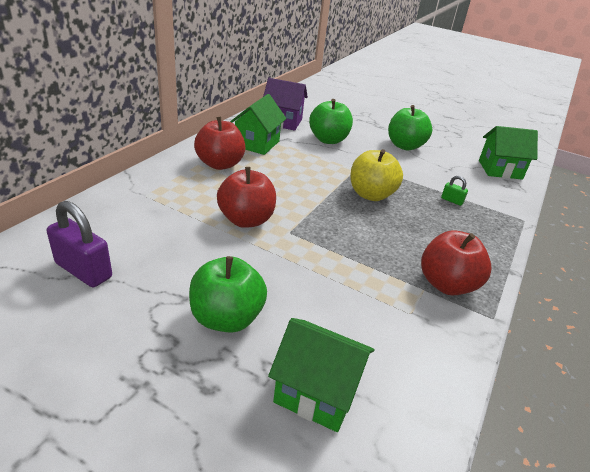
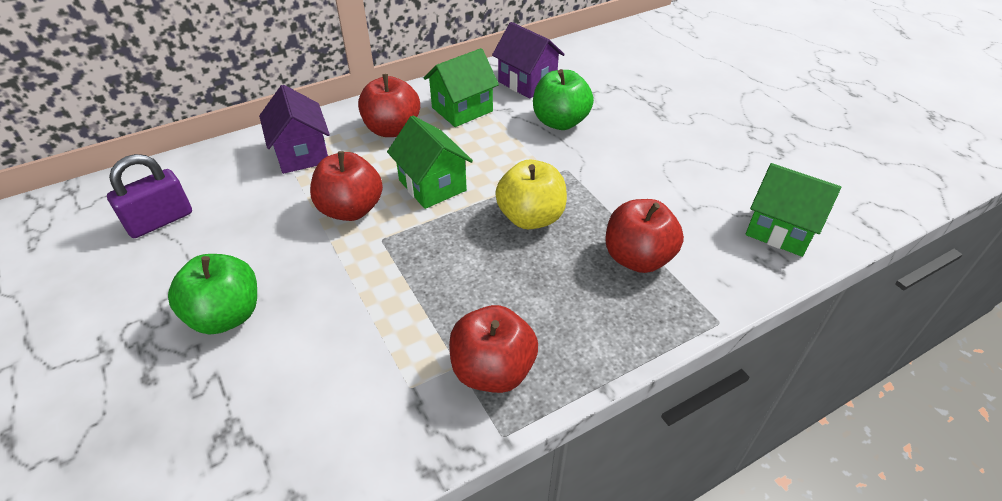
camera: 35 degrees right, 10 degrees up
(83, 270) = (160, 220): purple padlock -> purple padlock turned 75 degrees clockwise
(164, 193) = (302, 154): none -> purple house
(317, 392) = (227, 427): green house -> green house (432, 185)
(405, 146) = (663, 154): green apple -> none
(452, 200) = (637, 258): green padlock -> red apple

